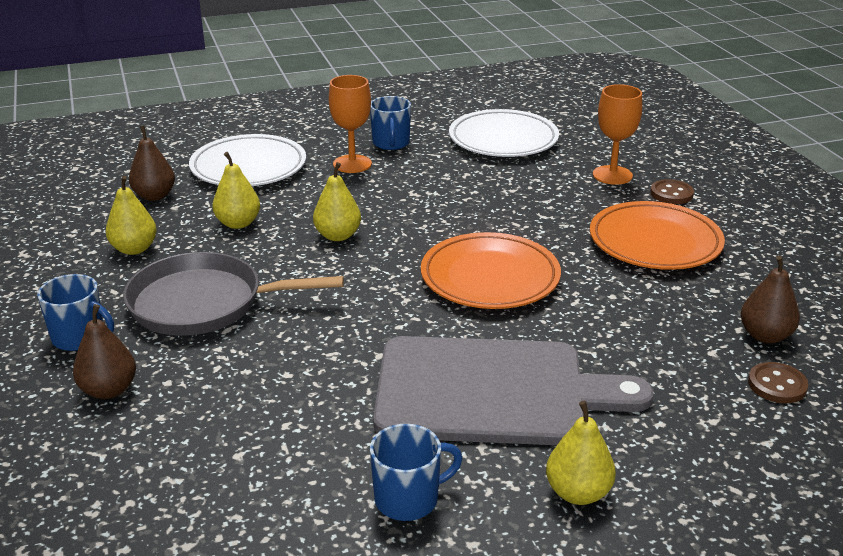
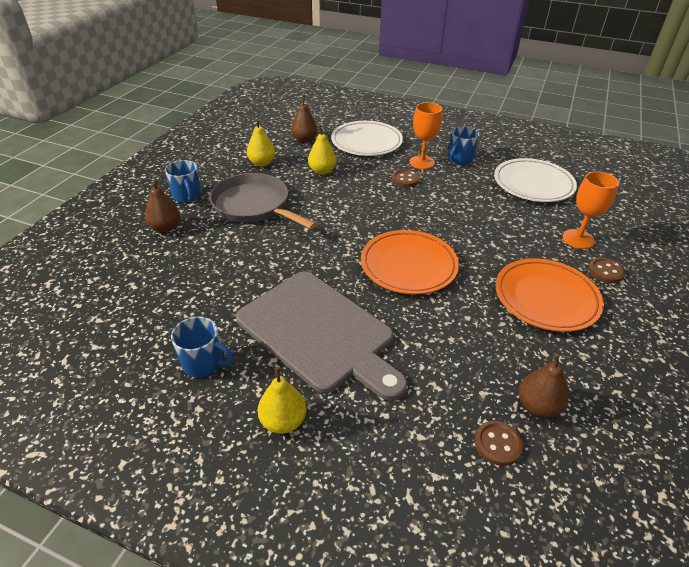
camera: 40 degrees right, 10 degrees up
(338, 236) = (360, 200): yellow pear -> none
(359, 190) = (405, 179): none -> brown button

